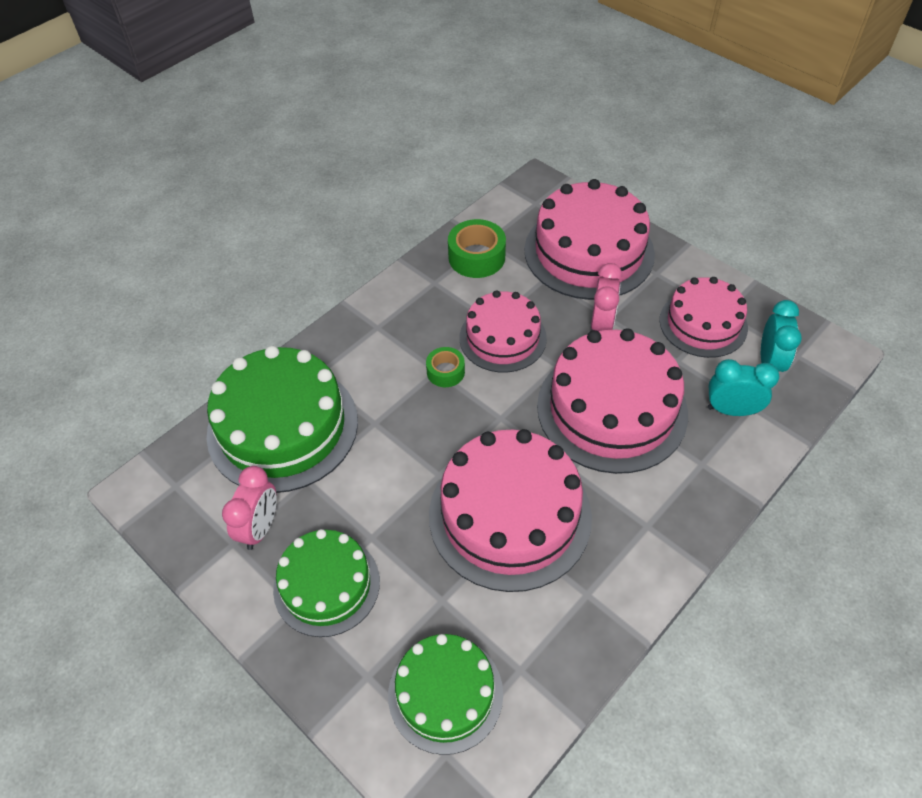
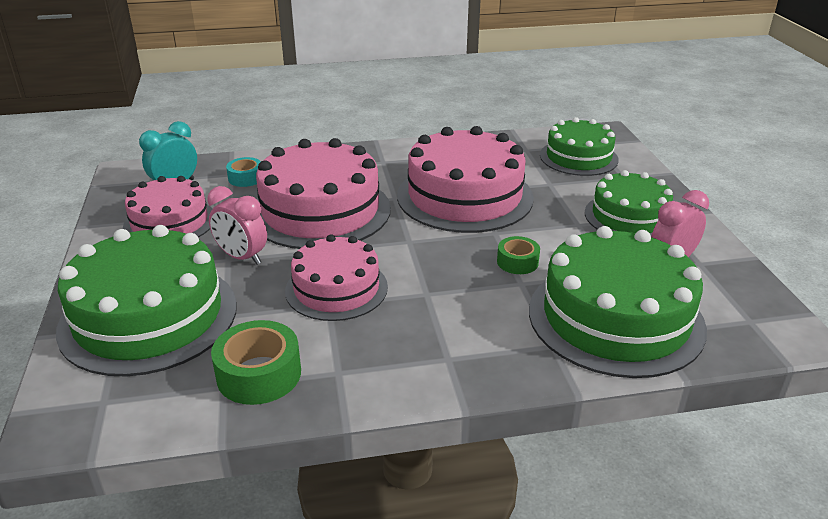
camera: 145 degrees left, 20 degrees down
(445, 372) = (419, 288): green tape -> green tape (517, 262)
(589, 251) = (149, 317): pink cake -> green cake
(601, 325) = (242, 257): pink clock -> pink clock turned 105 degrees counterclockwise
(731, 410) = (245, 178): turquoise clock -> turquoise tape

